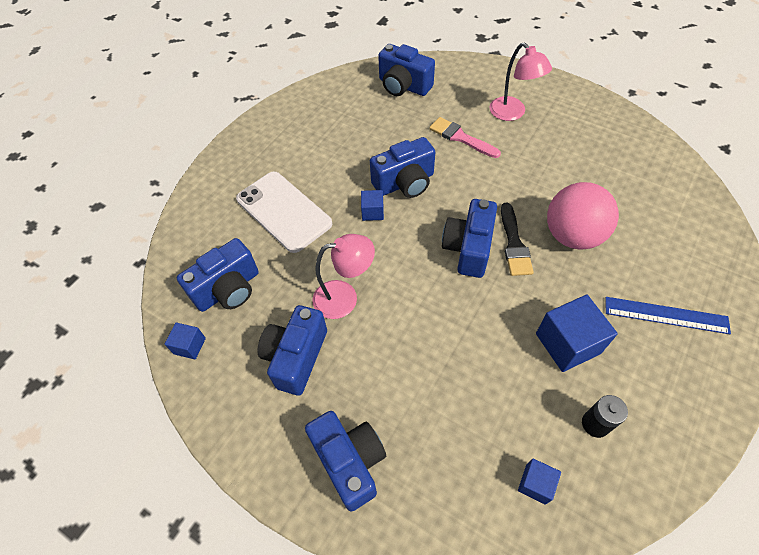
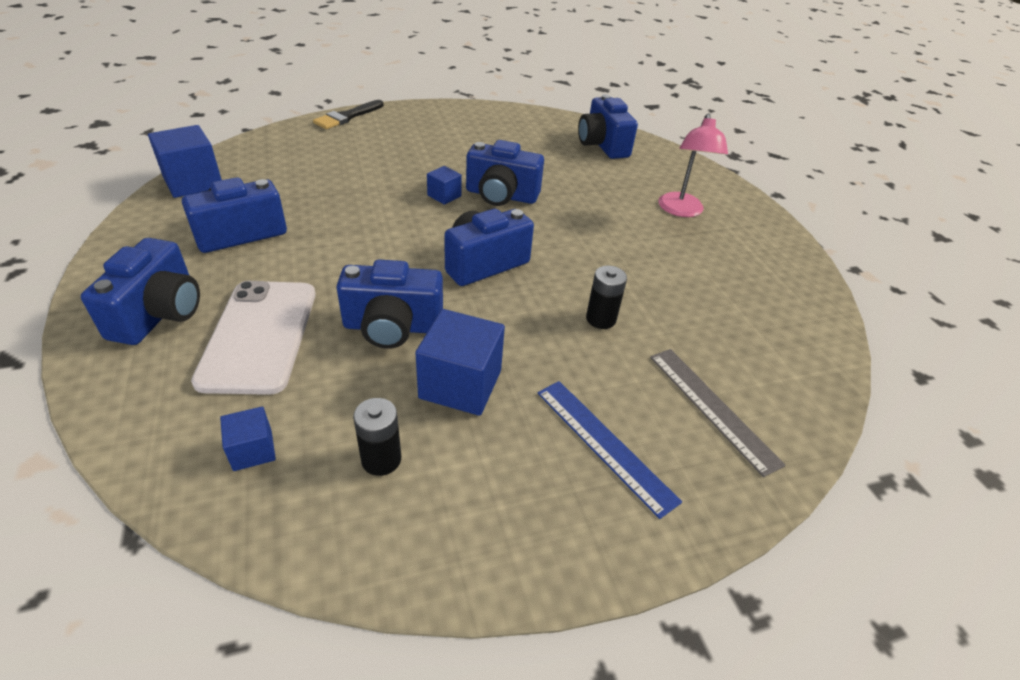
camera: 35 degrees right, 15 degrees down
(189, 346) = (193, 182): blue cube -> blue cube, size x1.87
(228, 289) = (269, 172): blue camera -> blue camera (392, 327)
(284, 211) = (380, 157): white phone -> white phone (260, 335)
(345, 297) = (333, 226): pink lamp -> none
(461, 137) = (601, 198): pink brush -> none
(514, 244) = (531, 287): black brush -> black brush (347, 117)
(572, 235) = (601, 319): pink ball -> black battery
(679, 248) = (712, 407): none -> grey ruler

